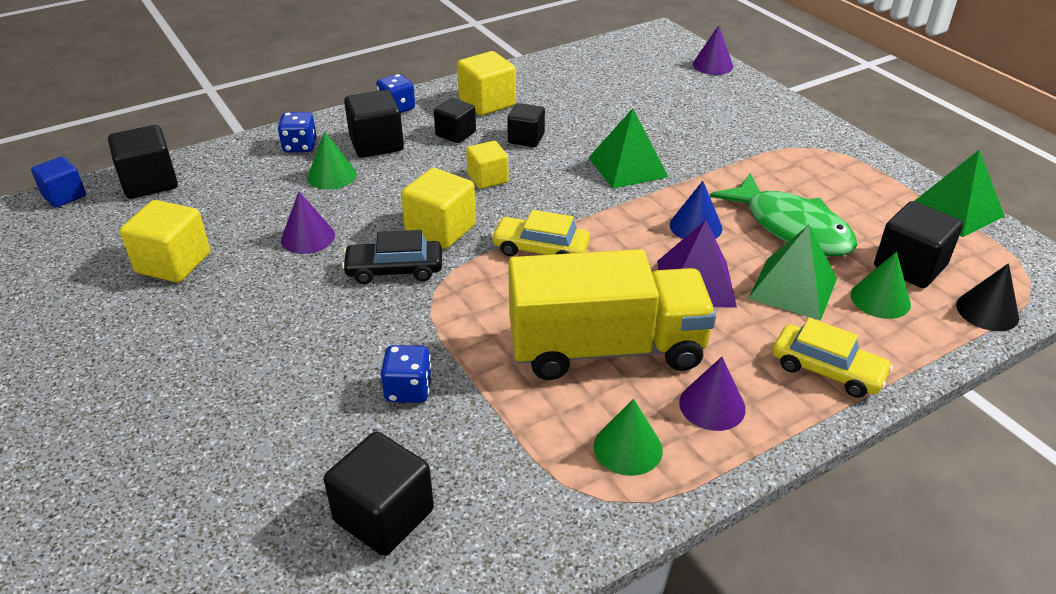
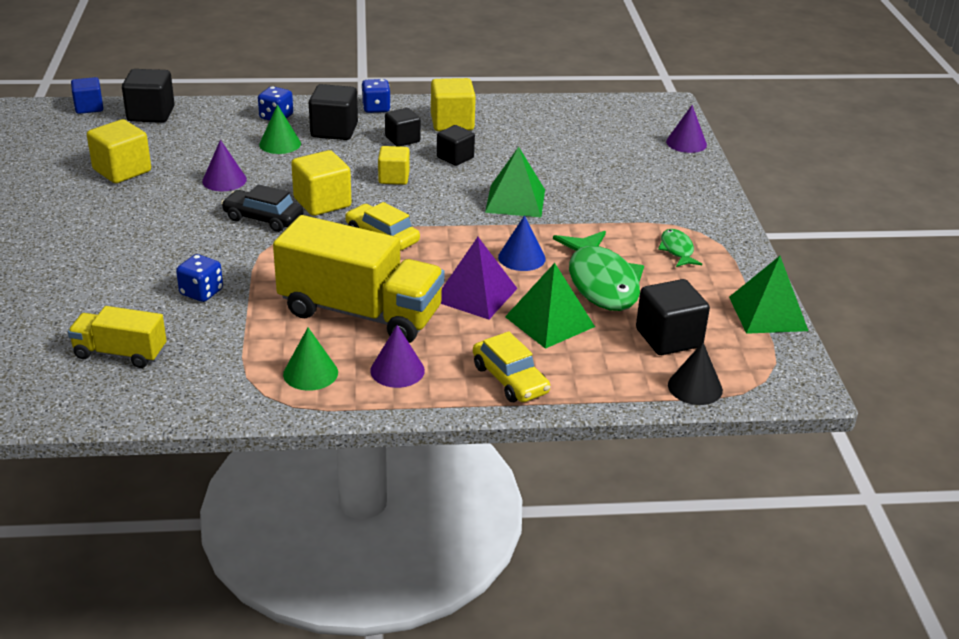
camera: 25 degrees right, 5 degrees down
(384, 516) = (120, 353): black cube -> yellow truck
(817, 172) = (677, 250): none -> green fish
(880, 299) = (613, 351): green cone -> none

